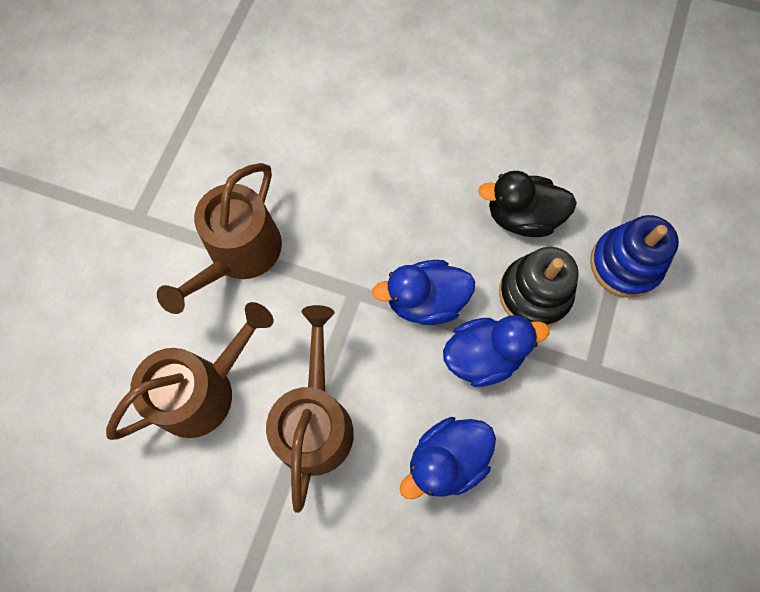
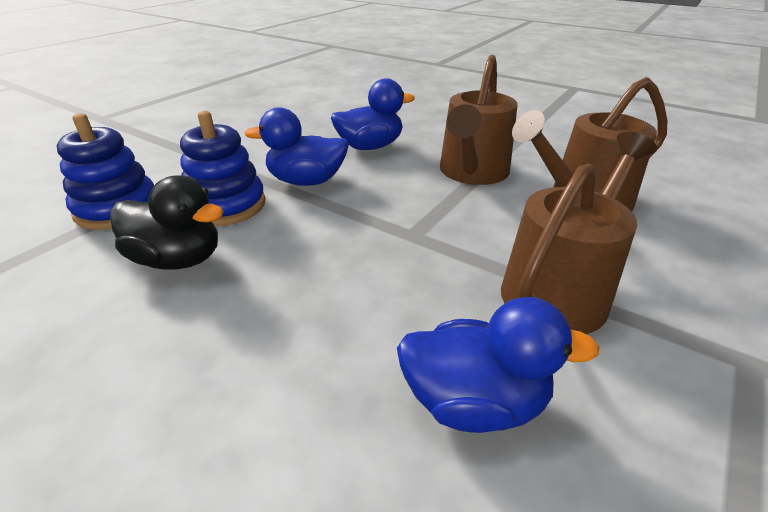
camera: 165 degrees left, 35 degrees down
(425, 301) = (339, 217): blue duck -> blue duck (474, 401)
(534, 293) = (226, 205): black stacking toy -> blue stacking toy

